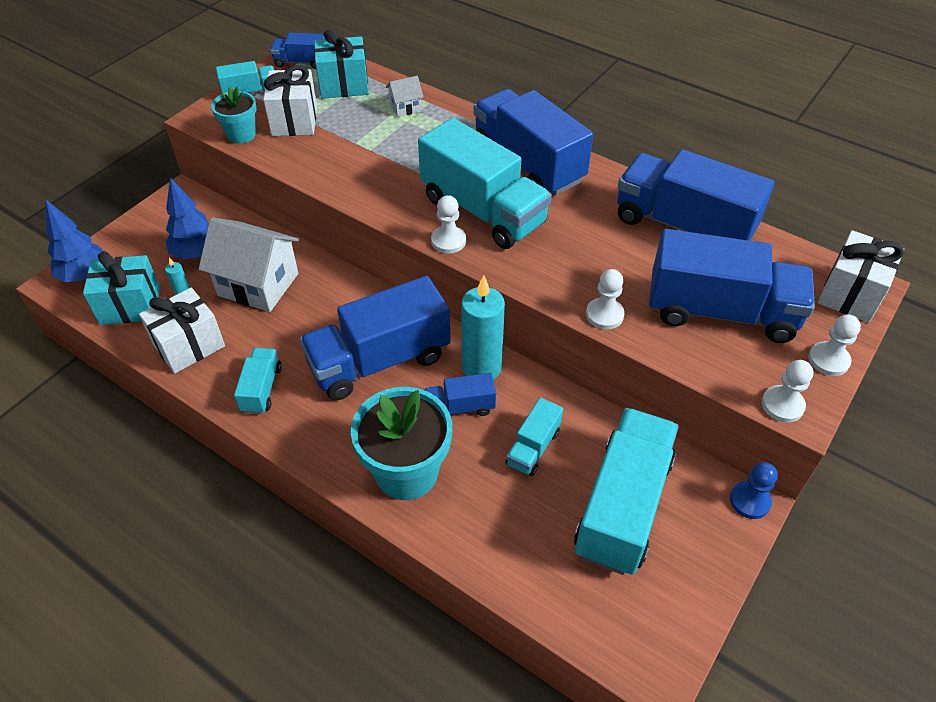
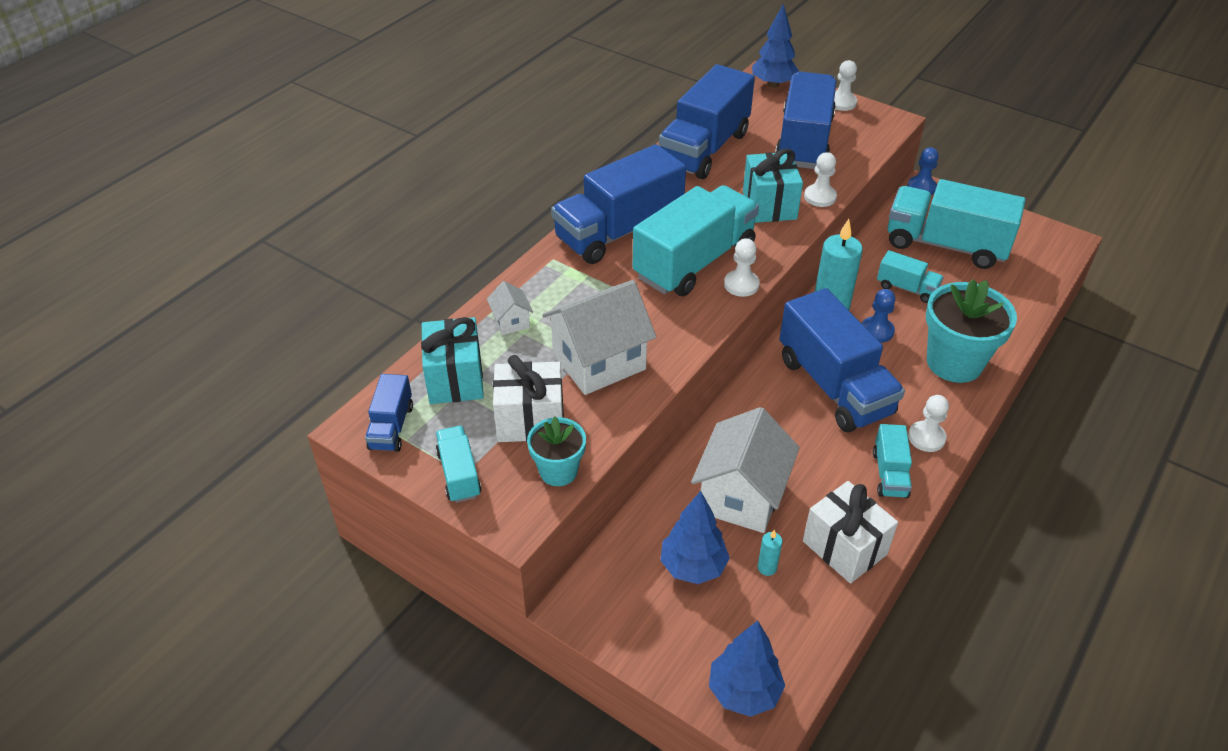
camera: 90 degrees left, 5 degrees down
(130, 306) = (792, 622): turquoise gift -> turquoise gift (769, 205)
(261, 389) = (889, 474): turquoise truck -> turquoise truck turned 90 degrees counterclockwise
(352, 153) = (599, 362): none -> white house
(459, 407) = (877, 331): blue truck -> blue pawn
(782, 405) = (889, 126): white pawn -> white pawn (926, 437)
(850, 294) = (773, 84): white gift -> blue tree

